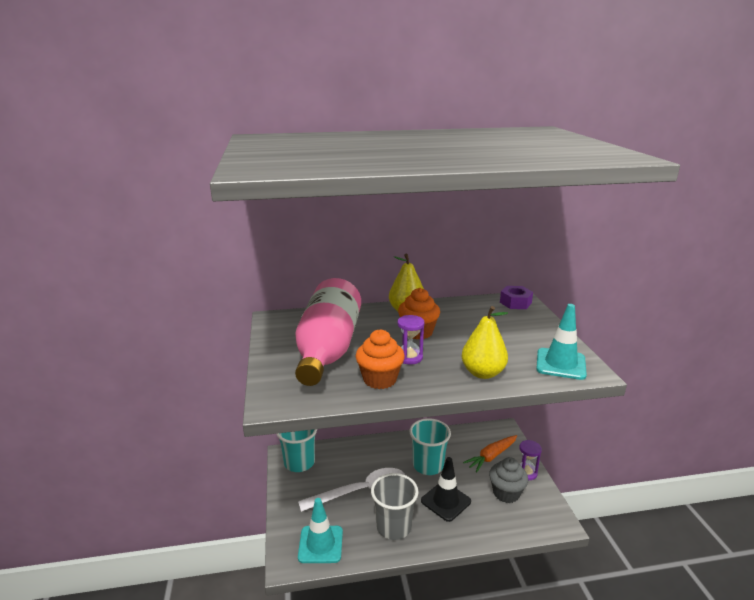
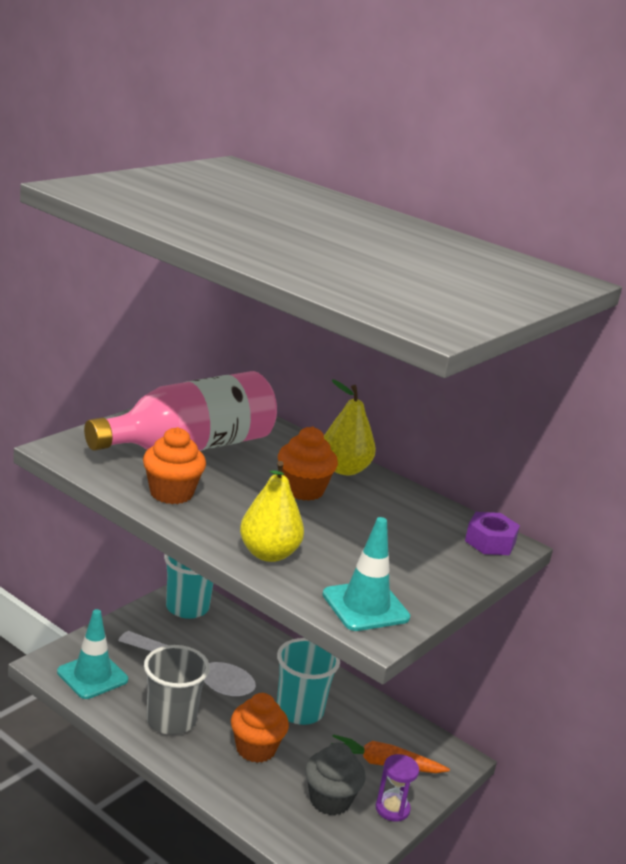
camera: 45 degrees right, 0 degrees up
(409, 357) = (239, 499): purple hourglass -> none
(446, 501) = (255, 749): black traffic cone -> orange cupcake

